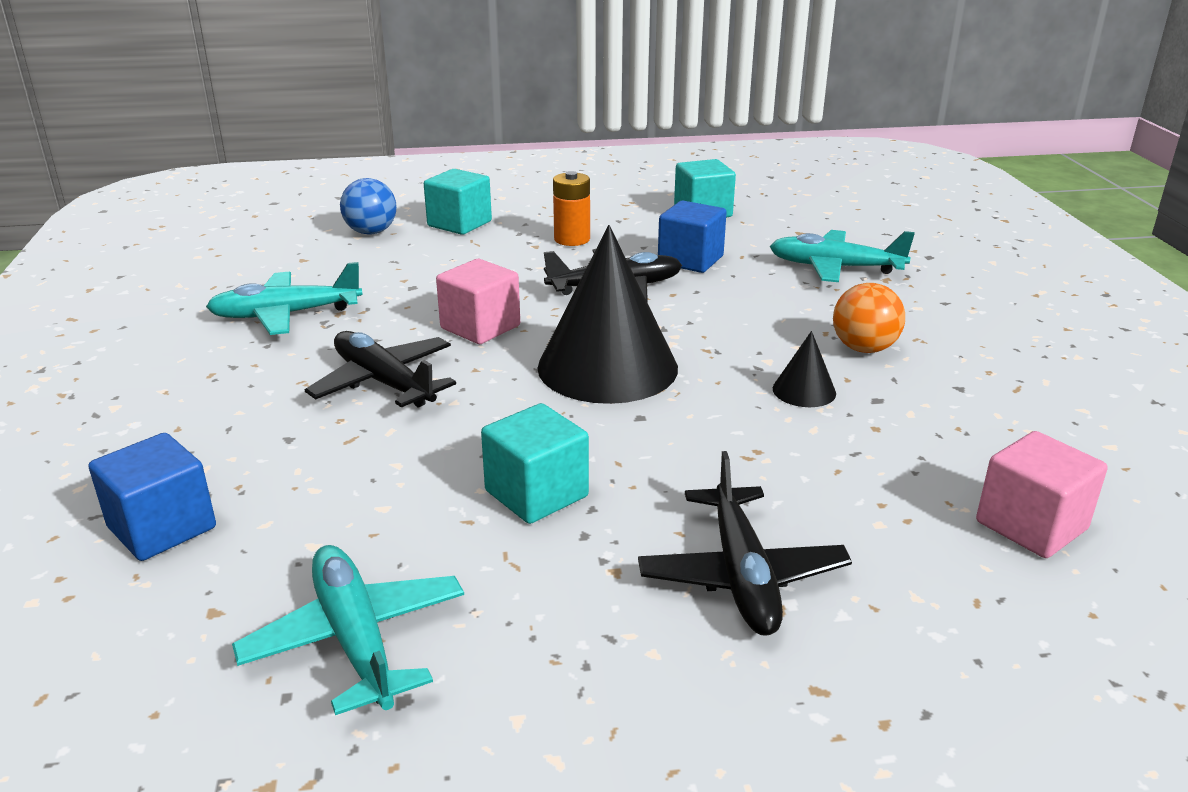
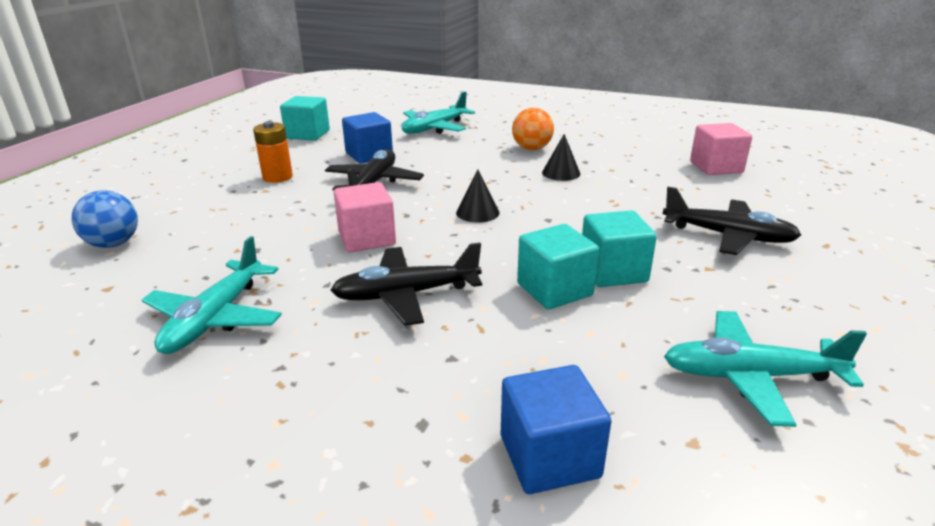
camera: 60 degrees left, 0 degrees up
(459, 224) = (173, 206): turquoise cube -> turquoise cube (554, 289)
(607, 367) = (477, 212): black cone -> black cone, size x0.43

